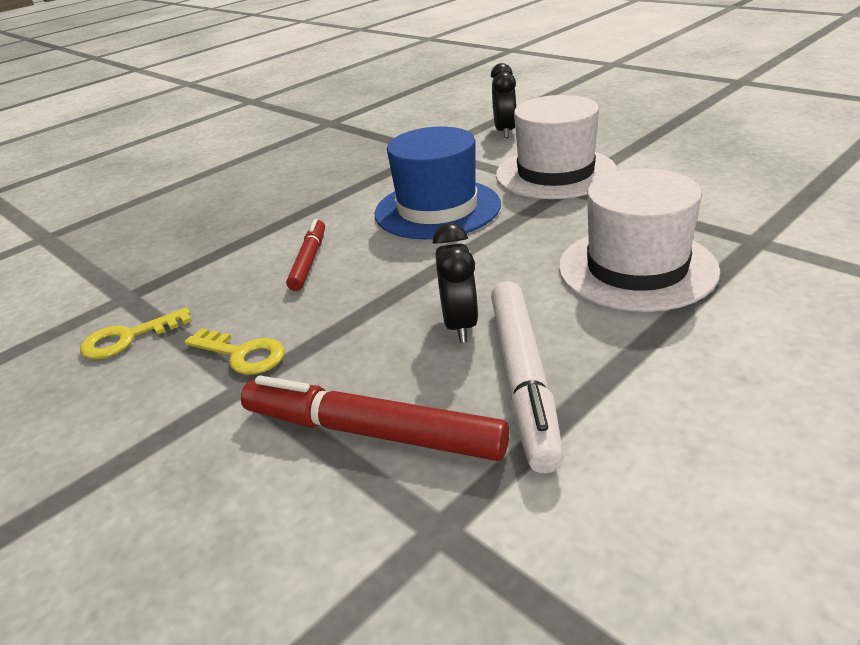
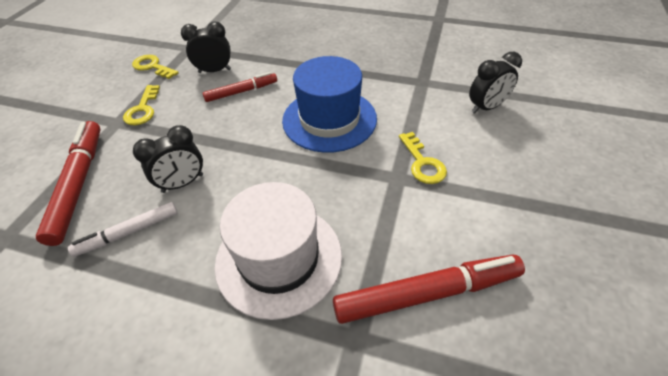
camera: 60 degrees right, 15 degrees up
(227, 278) = (214, 71): none -> black clock
(523, 379) = (128, 233): white marker -> white marker, size x0.61
(555, 173) = (422, 163): white hat -> yellow key
(718, 200) = (427, 293): none -> red marker

